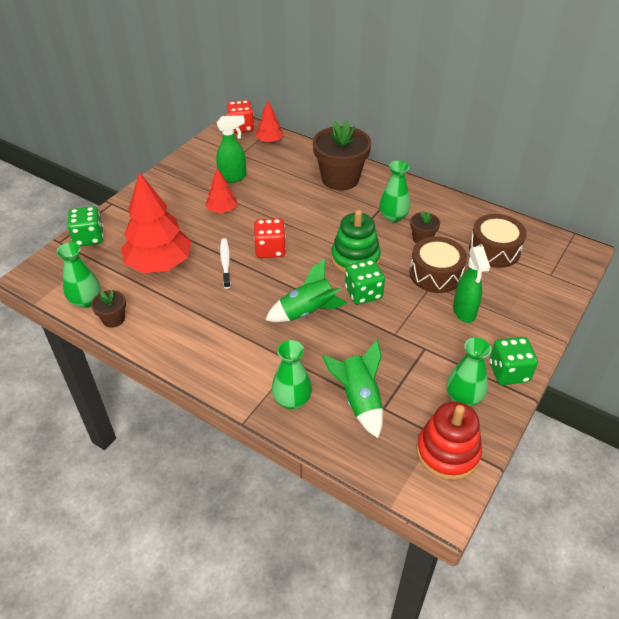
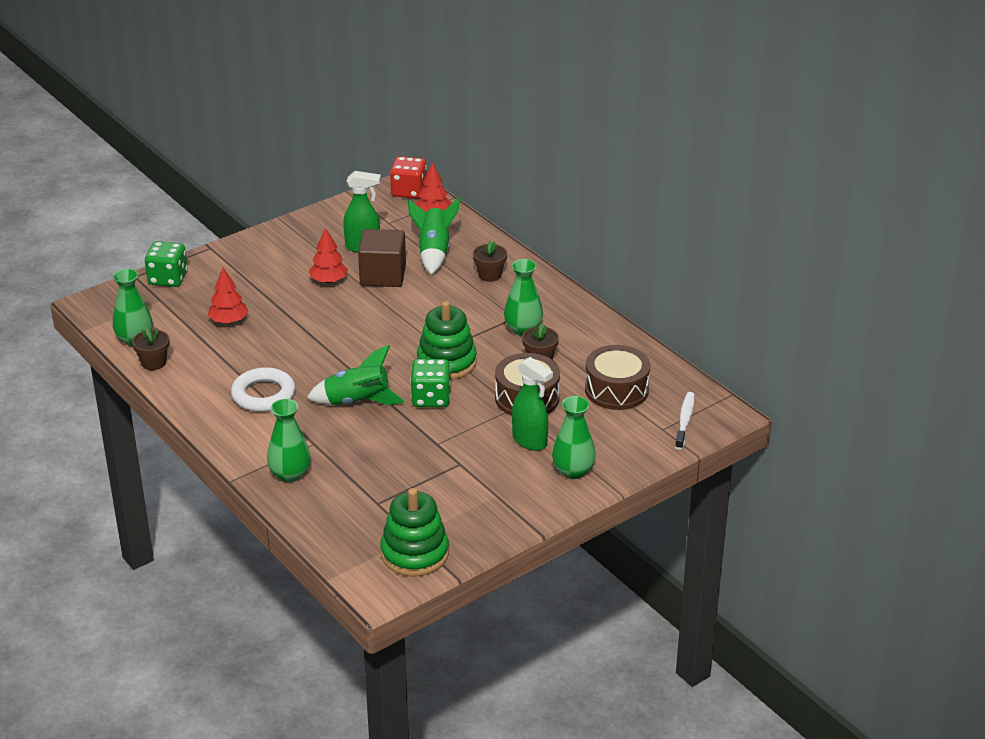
camera: 20 degrees right, 10 degrees down
(159, 264) = (228, 321): red tree -> red tree, size x0.50
(225, 263) = (300, 335): white toothbrush -> white toothbrush (685, 421)
(225, 326) = (263, 395): none -> white ring
(261, 196) = (383, 275): none -> brown cube
(270, 249) = (357, 333): red dice -> none
(340, 179) = (490, 275): brown flower pot -> brown flower pot, size x0.47
(358, 400) = (357, 490): green rocket -> green rocket (434, 252)
(447, 452) = (414, 553): red stacking toy -> green stacking toy
(463, 397) = (467, 515): green vase -> green vase (573, 471)
(464, 312) = (530, 441): green spray bottle -> green spray bottle turned 60 degrees counterclockwise
(508, 372) = (534, 505): green dice -> none

